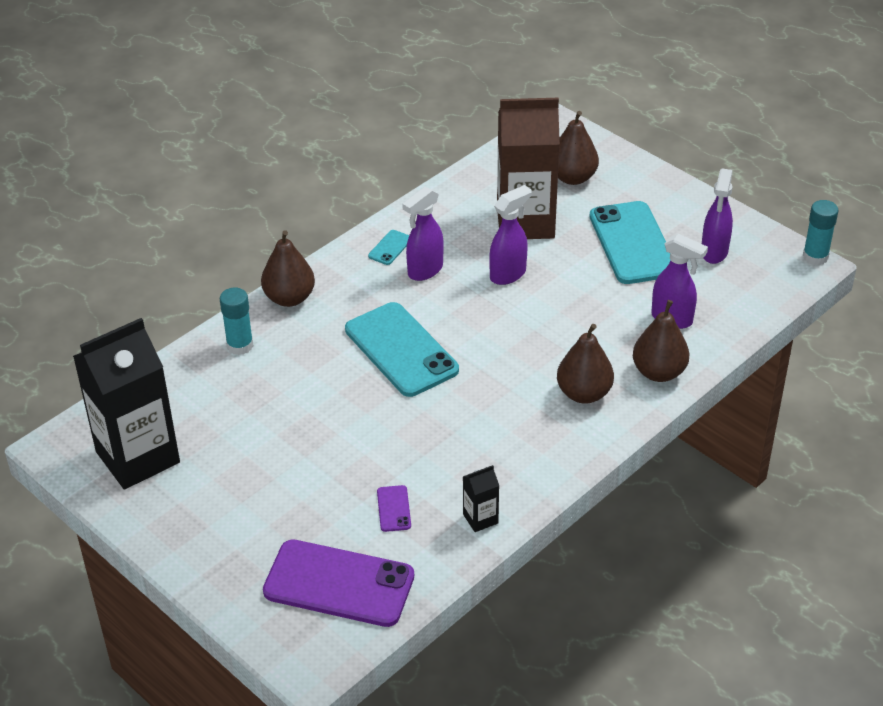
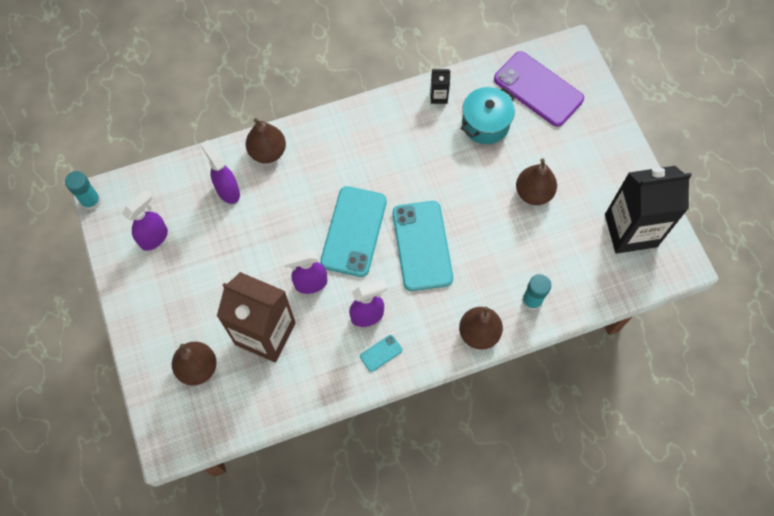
camera: 155 degrees left, 25 degrees up
(394, 509) = (485, 124): purple phone -> turquoise pot
(584, 393) = (325, 156): brown pear -> brown pear (533, 193)
(632, 243) = (203, 273): turquoise phone -> turquoise phone (354, 231)

